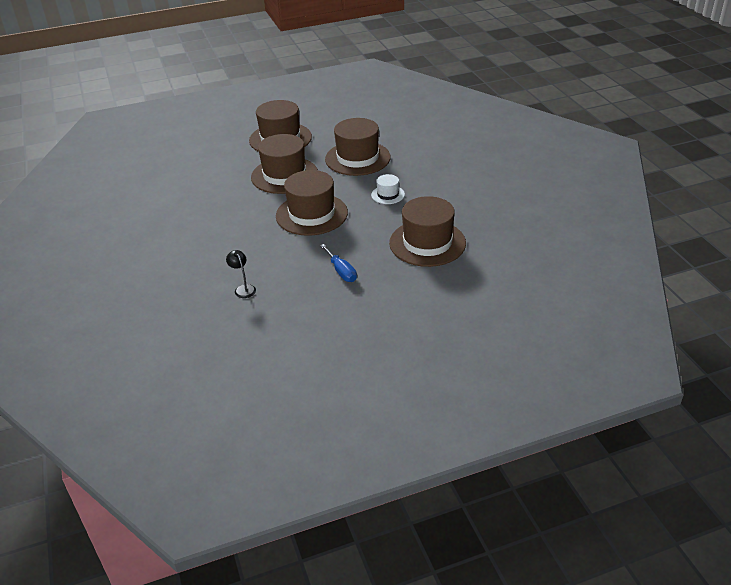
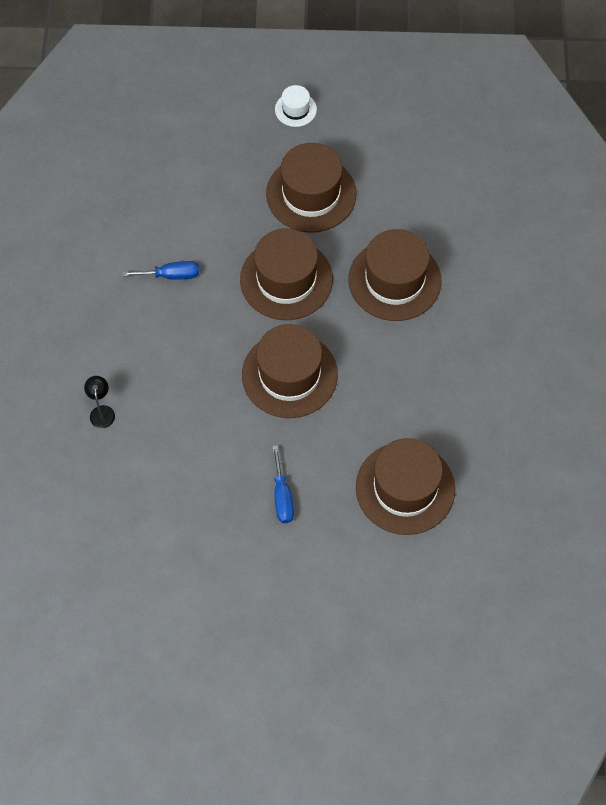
camera: 20 degrees right, 25 degrees up
(202, 193) = (171, 275): none -> blue screwdriver
(243, 288) = (161, 479): black lamp -> black lamp (102, 411)
(388, 195) = (399, 374): white hat -> white hat (295, 109)

